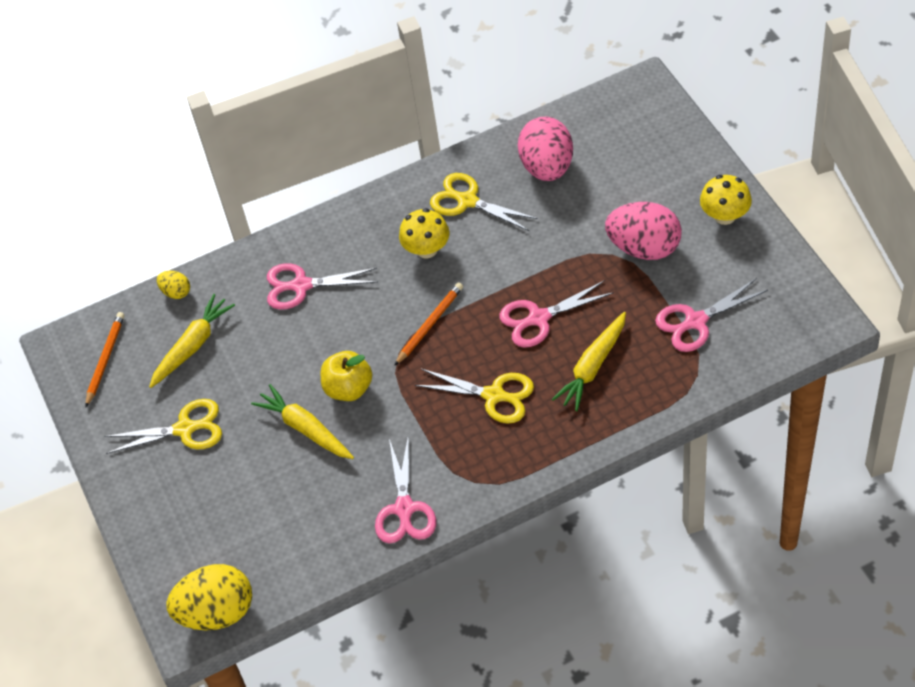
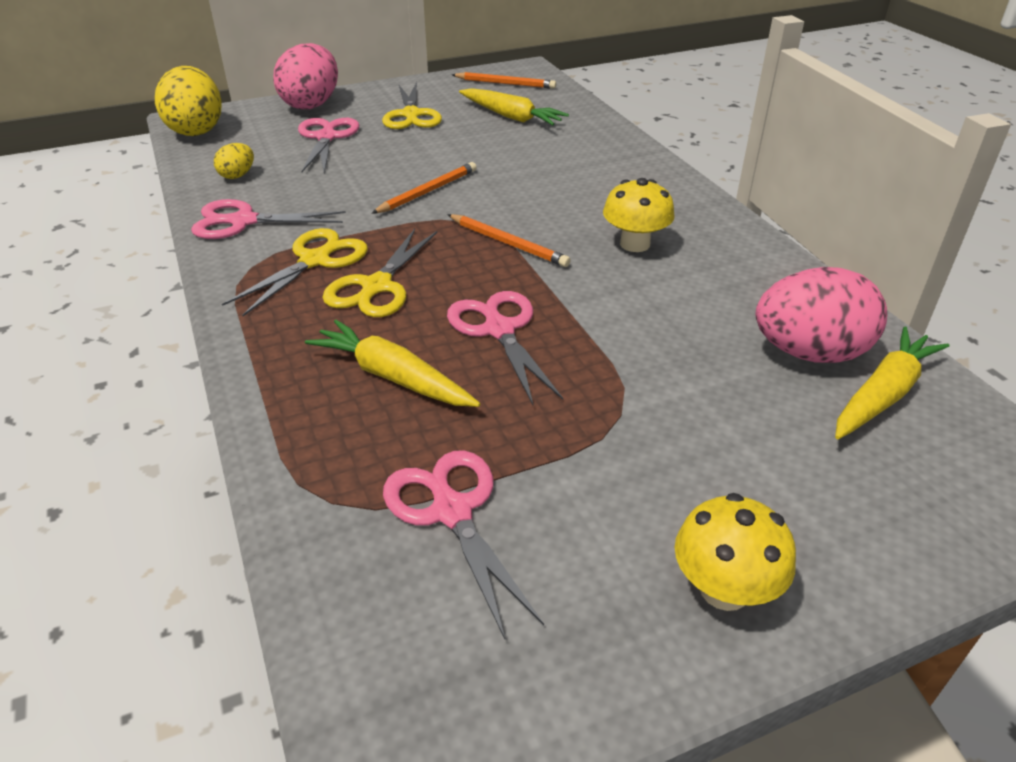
camera: 85 degrees right, 15 degrees down
(176, 292) = (581, 109): yellow egg -> yellow egg (237, 175)
(301, 286) = (582, 166): pink scissors -> pink scissors (326, 137)
(305, 428) = (384, 168): yellow carrot -> yellow carrot (883, 394)
(349, 388) = (427, 192): yellow apple -> orange pencil
(467, 201) = (725, 277): yellow scissors -> yellow scissors (315, 260)
(644, 248) = (635, 455): pink egg -> pink egg (311, 104)

